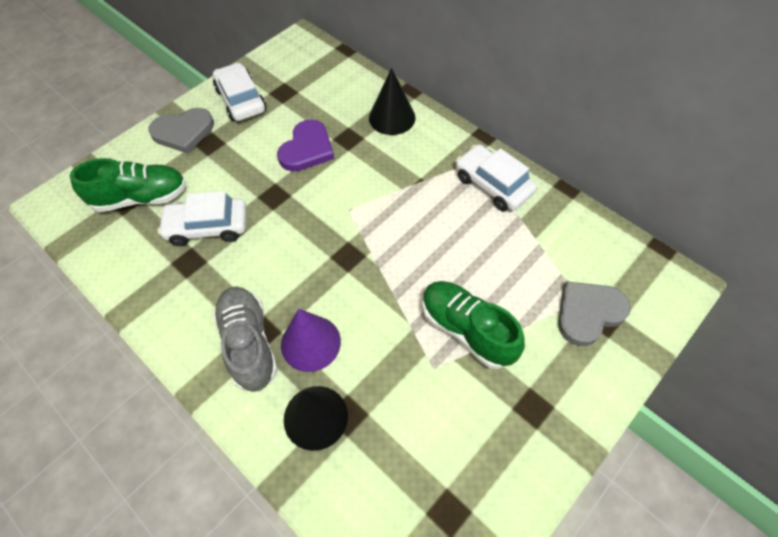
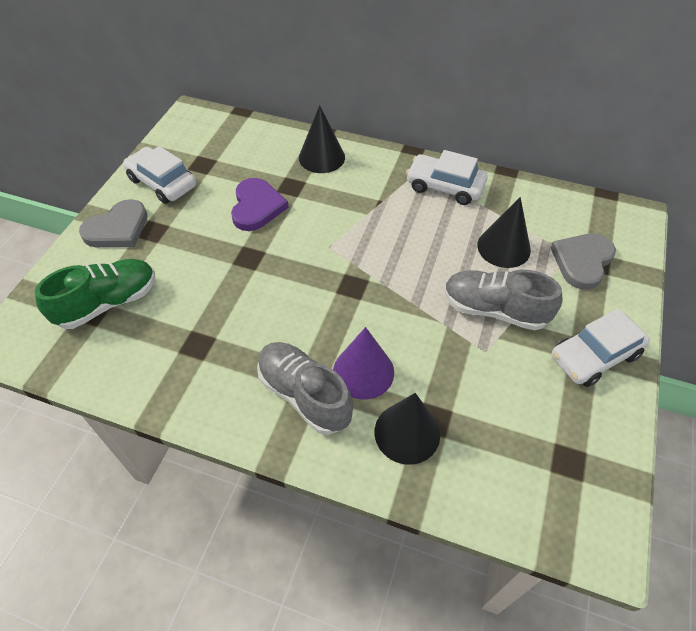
camera: 25 degrees left, 5 degrees down
(207, 227) = (198, 306): white car -> white car (594, 356)
(467, 330) = (494, 310): green shoe -> grey shoe
(515, 269) = (503, 247): none -> black cone

